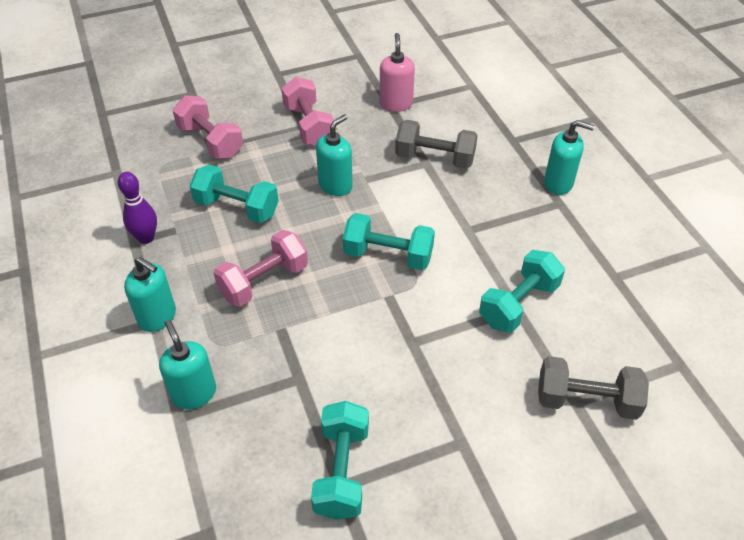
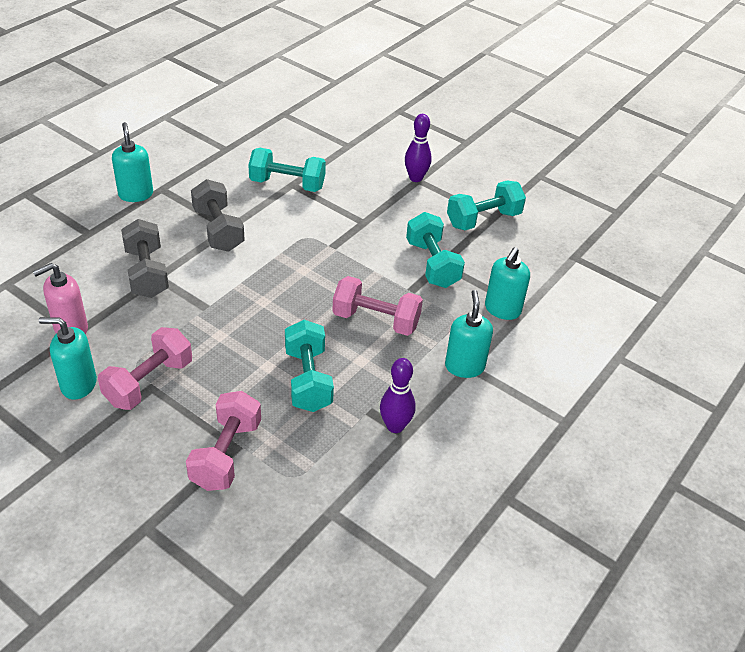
camera: 125 degrees left, 5 degrees down
(335, 185) = (229, 324): turquoise soap dispenser -> turquoise soap dispenser (78, 384)
(388, 255) = (290, 261): turquoise dumbbell -> turquoise dumbbell (432, 264)
(467, 442) = (415, 178): none -> purple bowling pin
(586, 400) = (343, 142): grey dumbbell -> grey dumbbell (218, 230)

